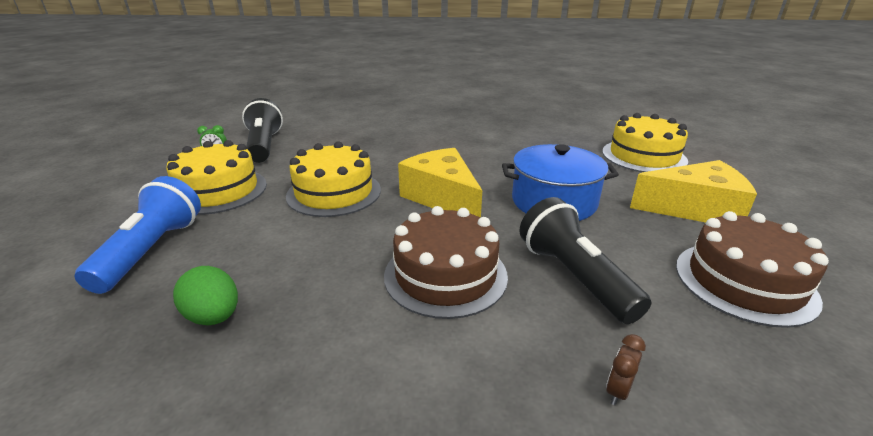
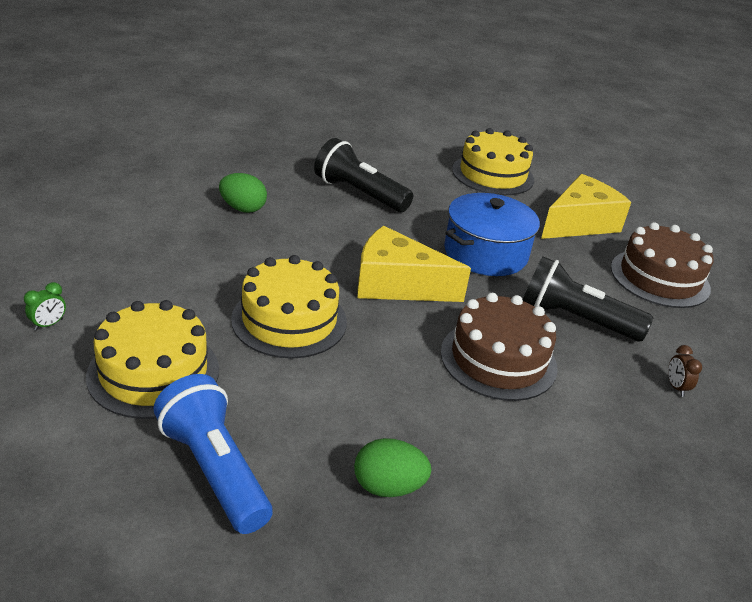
camera: 45 degrees left, 5 degrees up
(264, 146) = (95, 288): black flashlight -> black flashlight (359, 194)
(407, 132) = (243, 208): none -> green egg

